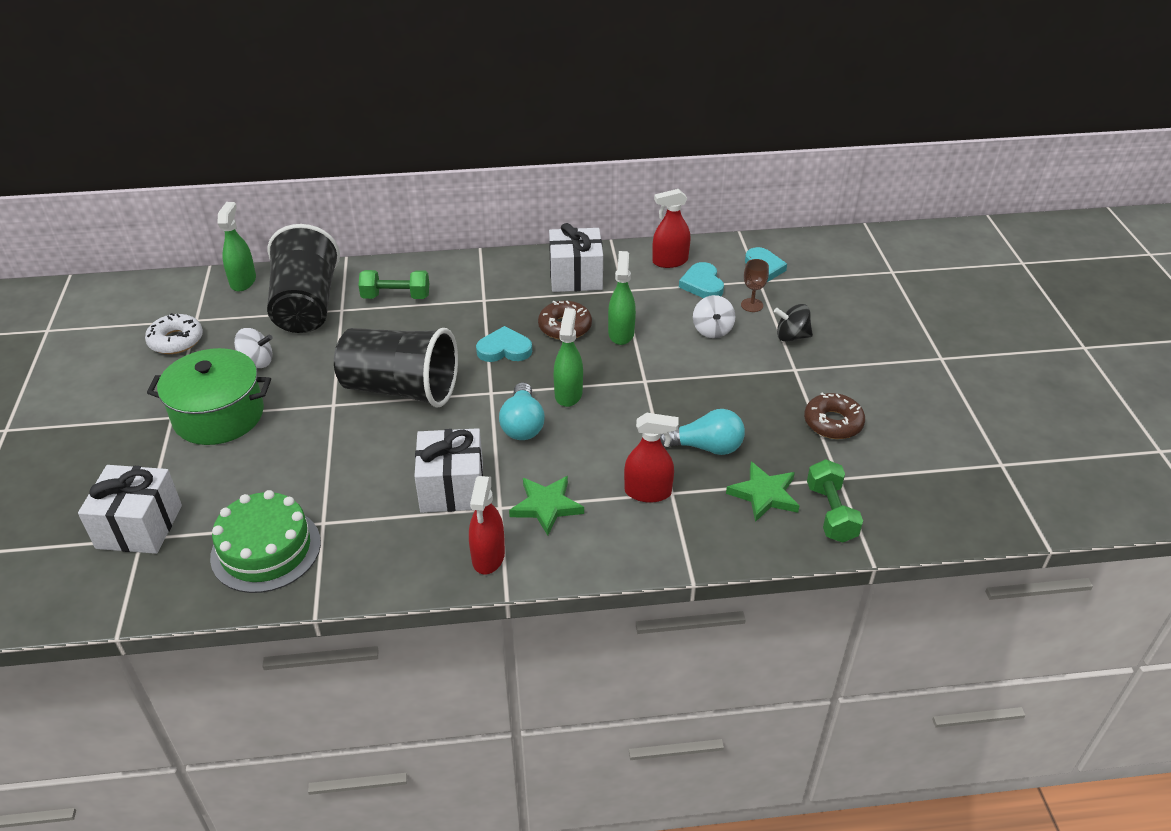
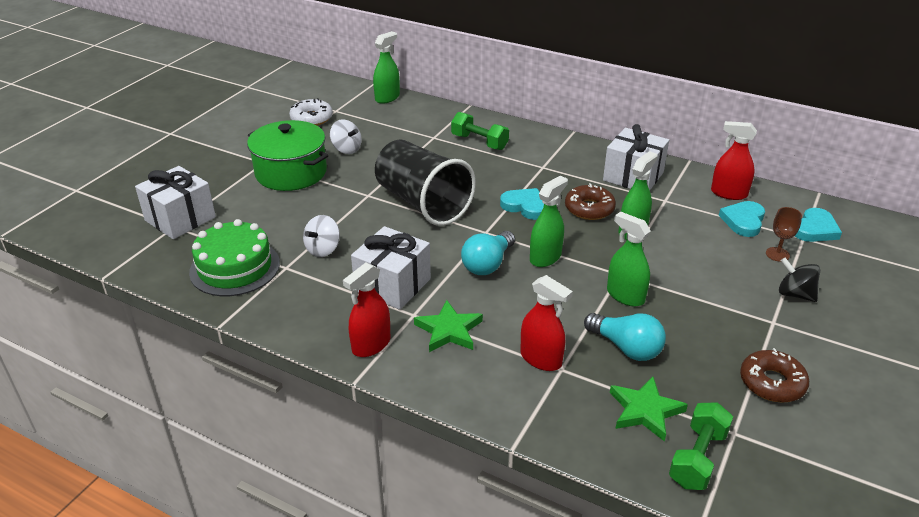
camera: 35 degrees right, 5 degrees down
(306, 305) = (412, 126): black cup -> none
(666, 399) = (625, 296): none -> green spray bottle
(712, 330) = (719, 259): white spinning top -> white spinning top (323, 249)

